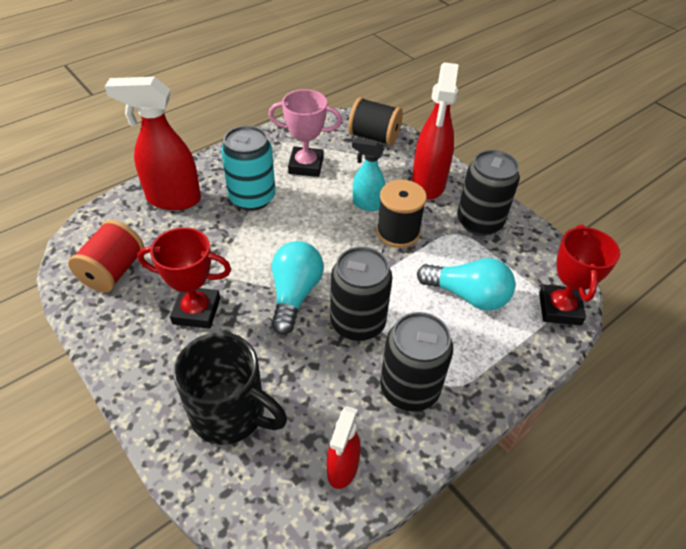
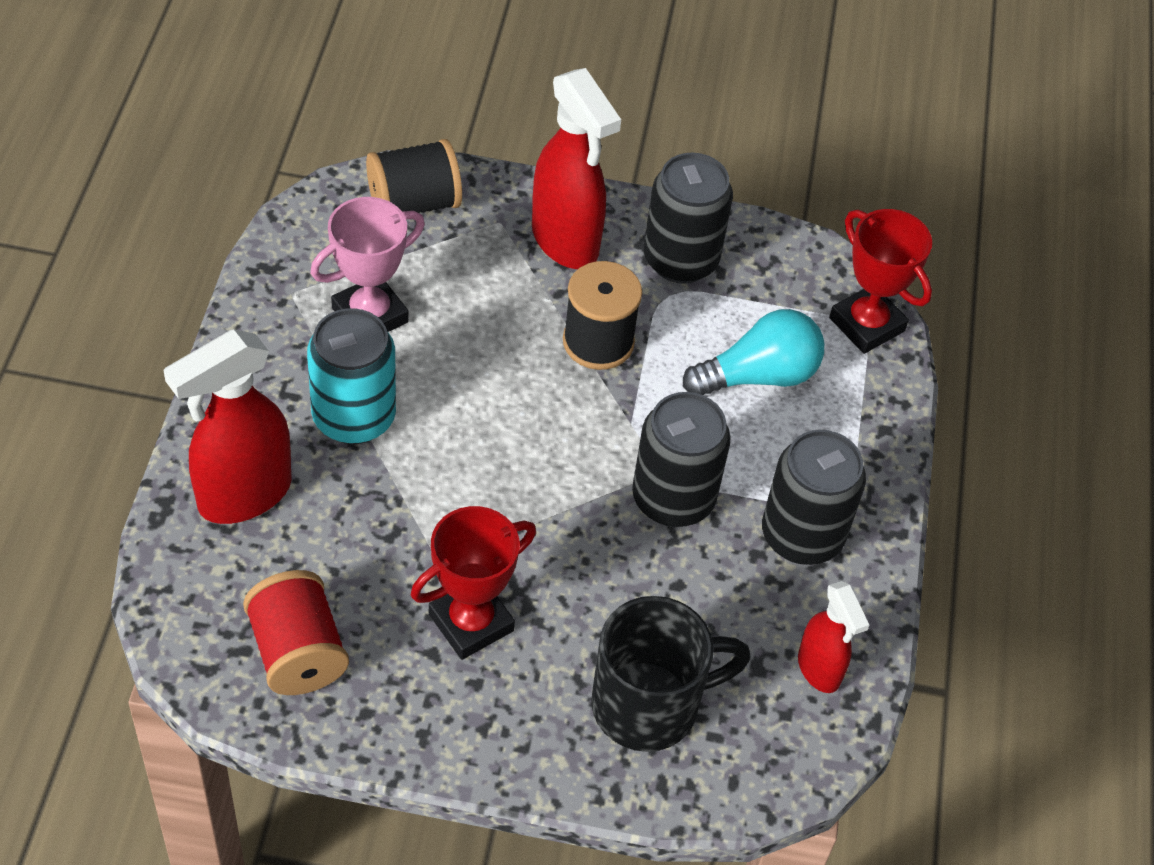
camera: 45 degrees left, 5 degrees up
(295, 295) = (564, 516): turquoise light bulb -> none
(367, 204) = (517, 324): turquoise spray bottle -> none

